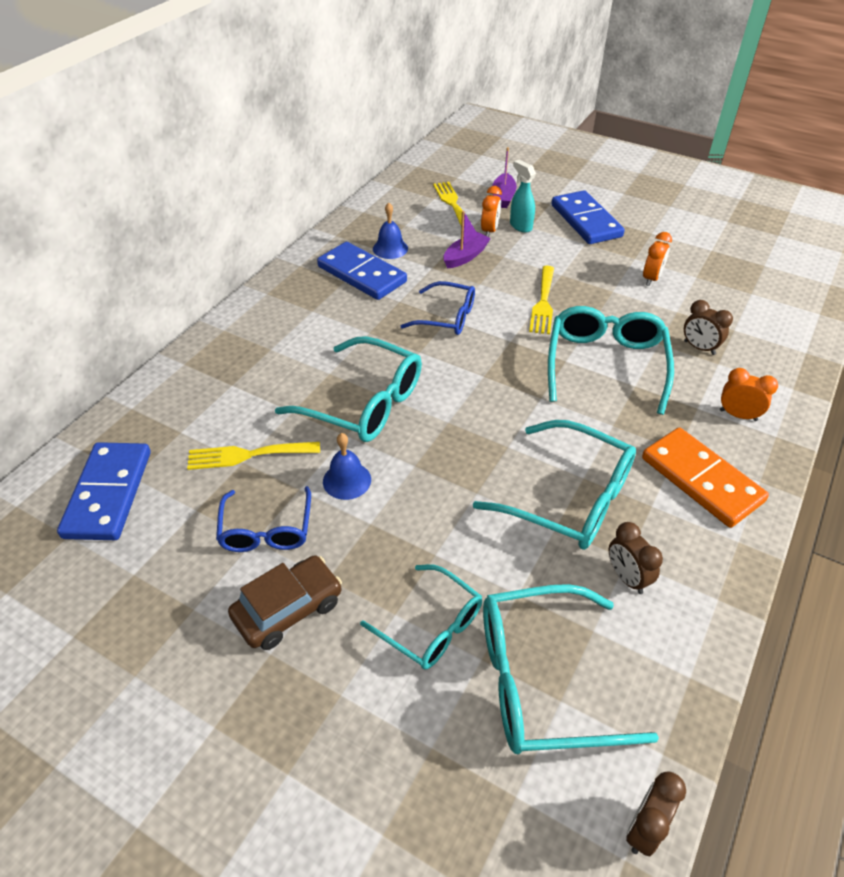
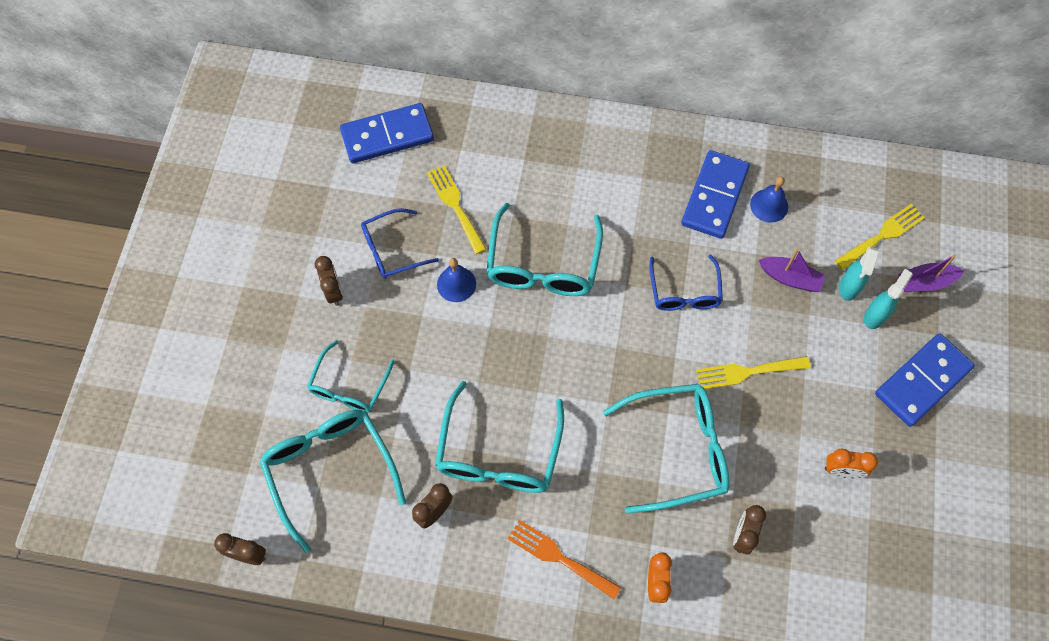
camera: 70 degrees right, 20 degrees up
(288, 609) = (333, 292): brown car -> brown clock
(489, 231) = (849, 288): orange clock -> turquoise spray bottle
(701, 480) = (558, 557): orange domino -> orange fork

